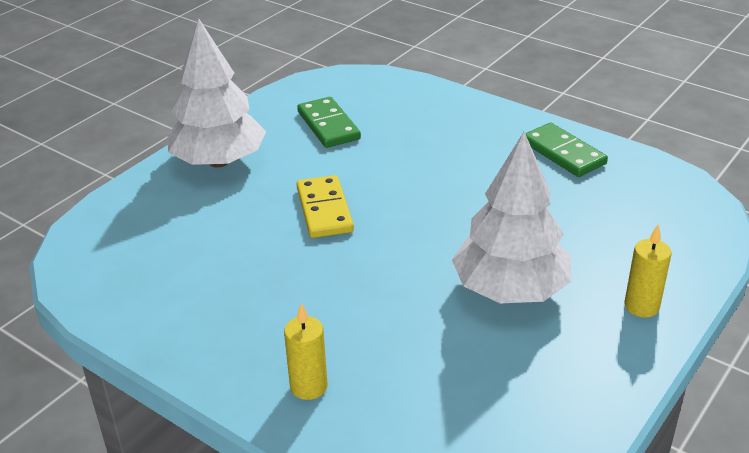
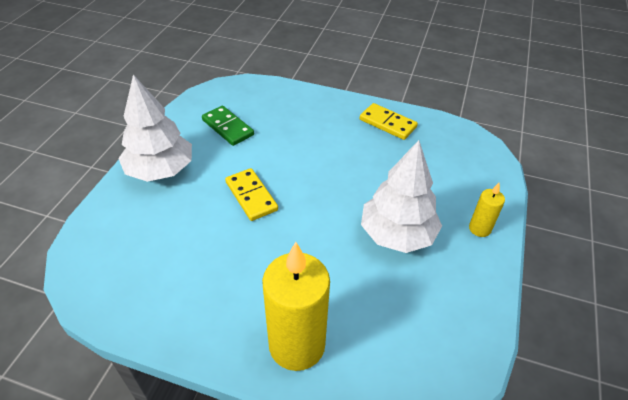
camera: 20 degrees left, 10 degrees up
(308, 386) = (297, 345): yellow candle -> yellow candle, size x2.09
(563, 153) = (387, 123): green domino -> yellow domino

